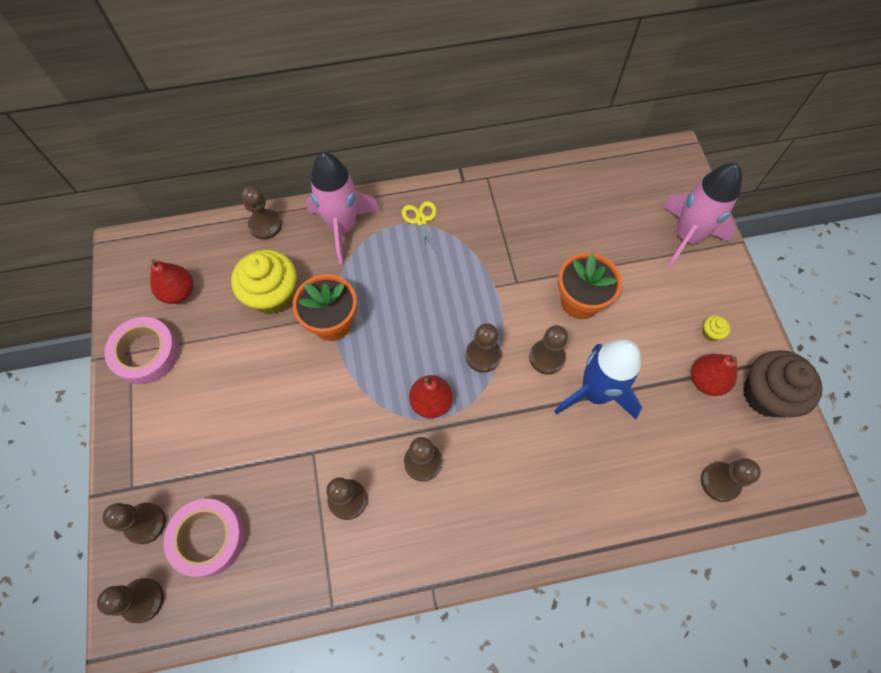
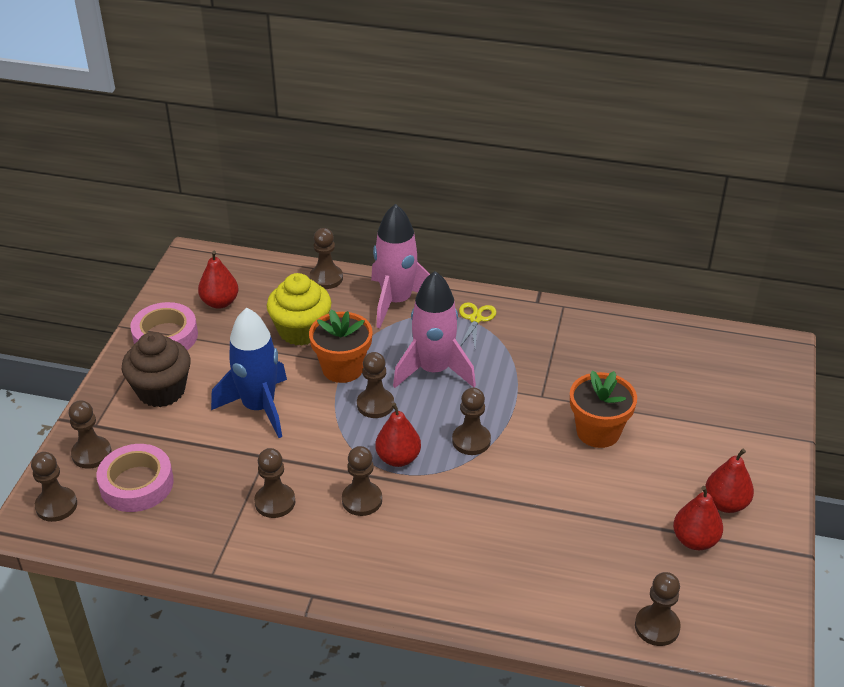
camera: 25 degrees right, 25 degrees down
(547, 357) = (535, 464): brown pawn -> brown pawn (375, 404)
(595, 393) = (567, 508): blue rocket -> blue rocket (259, 408)
(686, 237) = (749, 417): pink rocket -> pink rocket (434, 370)
(711, 333) = (725, 503): yellow cupcake -> red pear
(766, 395) = (756, 575): brown cupcake -> brown cupcake (161, 391)

